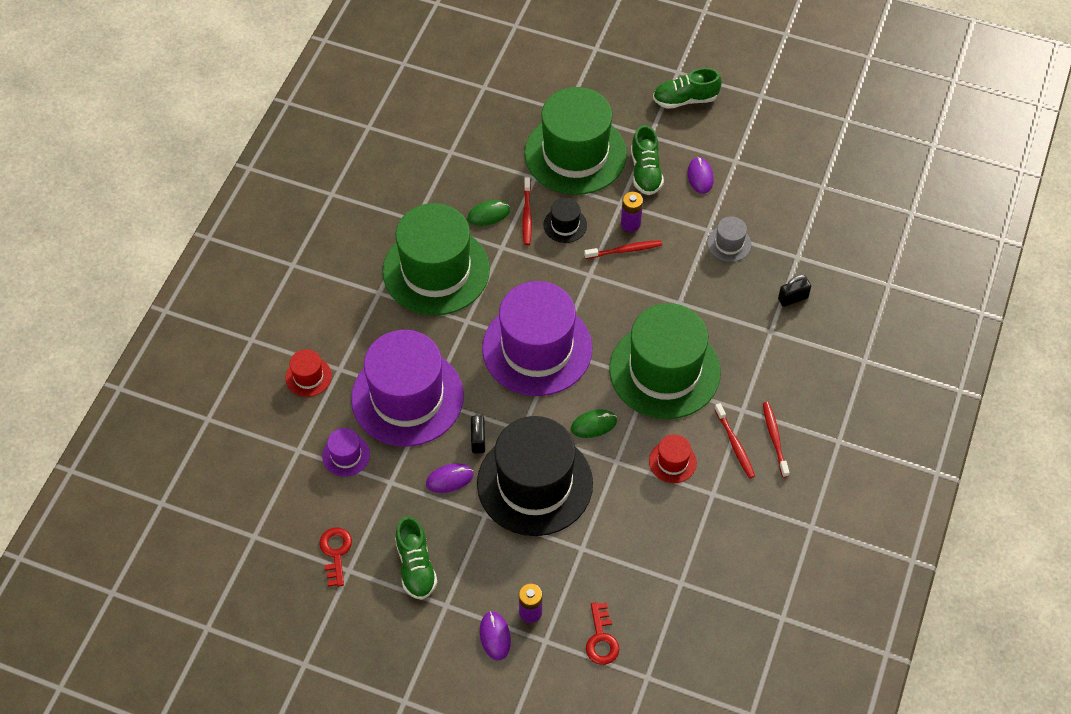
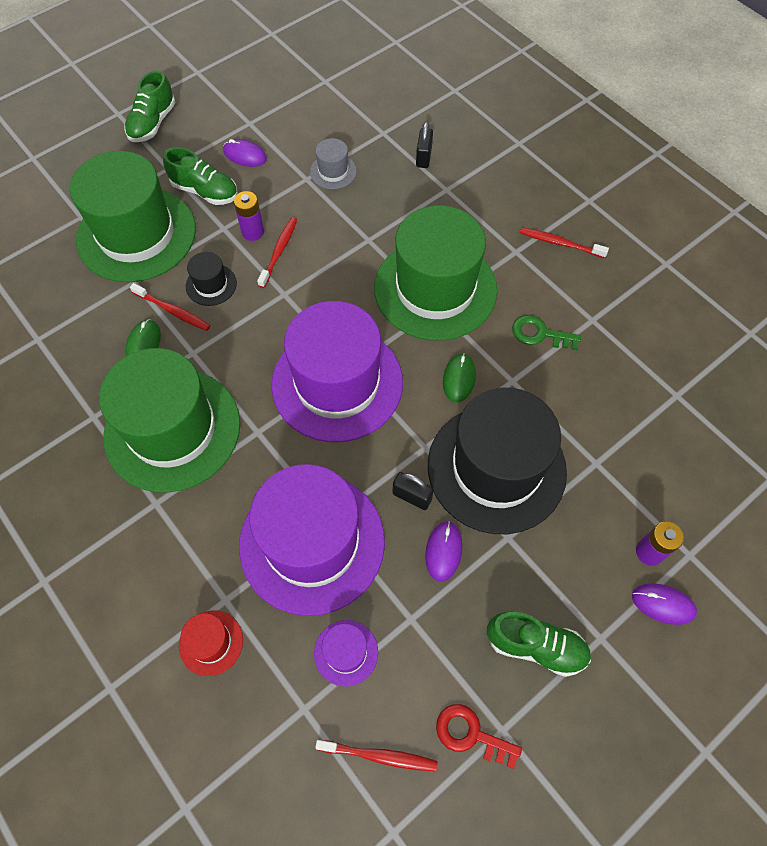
camera: 60 degrees left, 5 degrees up
(601, 639) = (710, 499): red key -> none
(672, 462) = (540, 334): red hat -> green key
(735, 444) = (549, 276): red toothbrush -> red toothbrush (379, 756)

